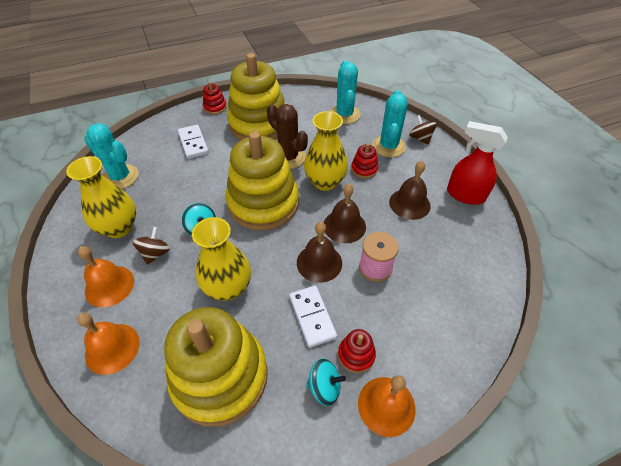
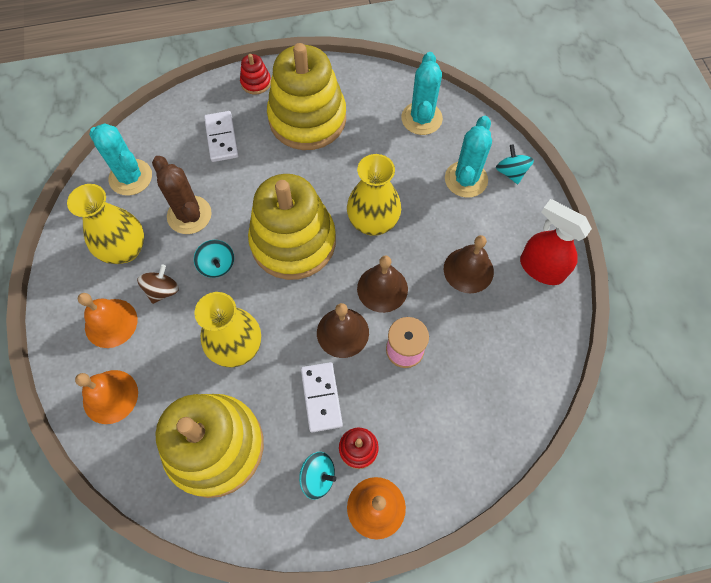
camera: 10 degrees right, 15 degrees up
(288, 157) = (335, 178): brown cactus -> brown cactus (189, 215)
(364, 169) = (425, 210): red stacking toy -> none
(420, 138) = (511, 172): brown spinning top -> turquoise spinning top

